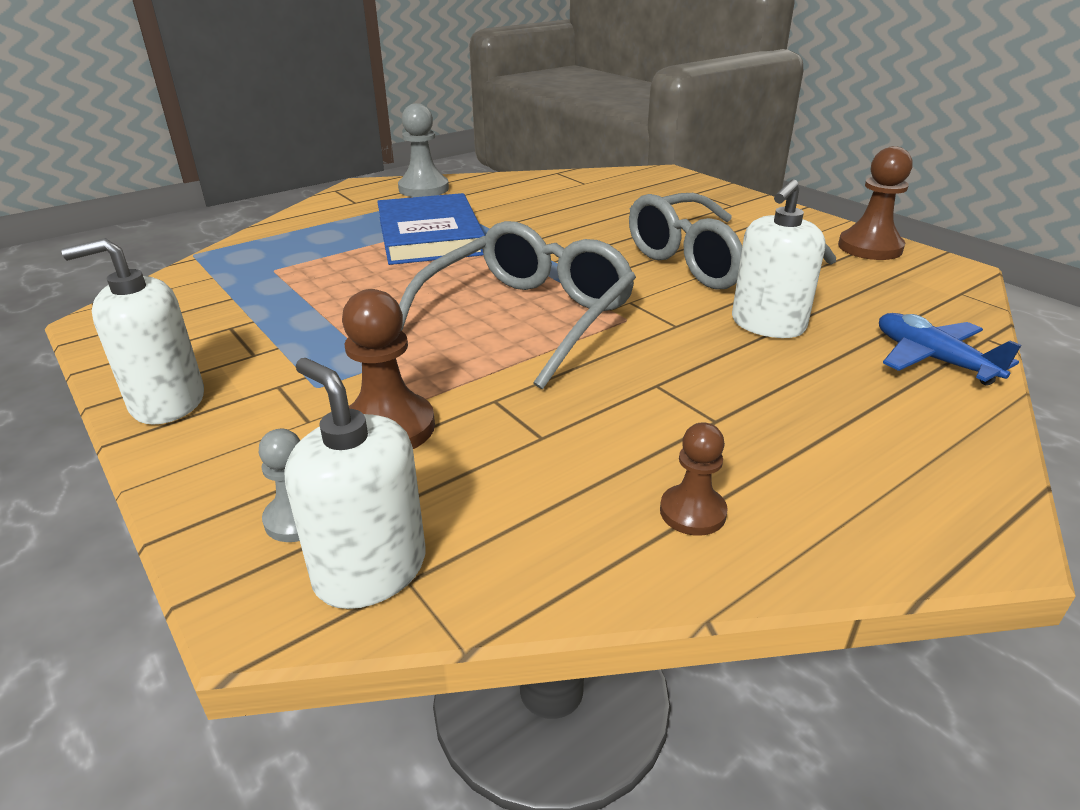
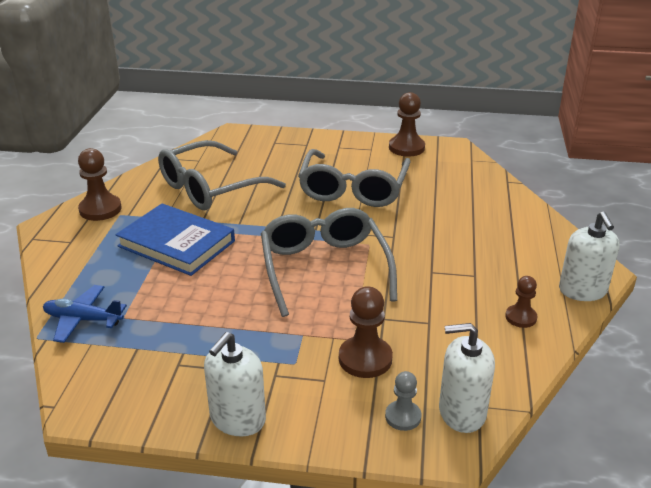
camera: 45 degrees left, 0 degrees up
(423, 189) = (100, 209): grey pawn -> brown pawn
(552, 206) = (211, 188): none -> grey glasses
(767, 324) = (427, 216): white soap dispenser -> white soap dispenser (582, 290)
(932, 359) = (504, 202): blue plane -> blue plane (83, 320)

